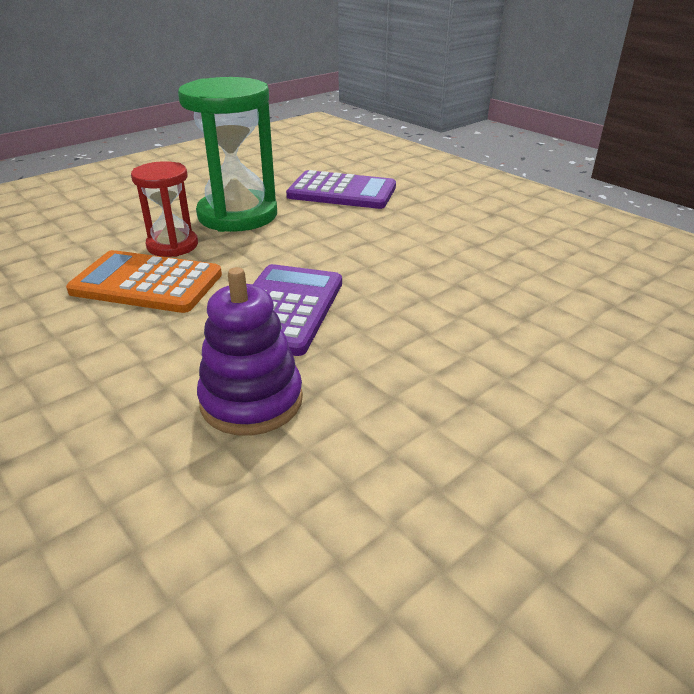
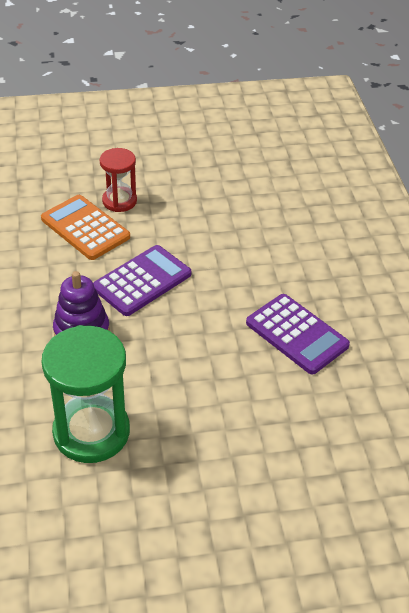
camera: 30 degrees right, 10 degrees up
(237, 215) = (178, 187): green hourglass -> green hourglass (91, 432)
(342, 192) = (268, 190): purple calculator -> purple calculator (297, 334)

